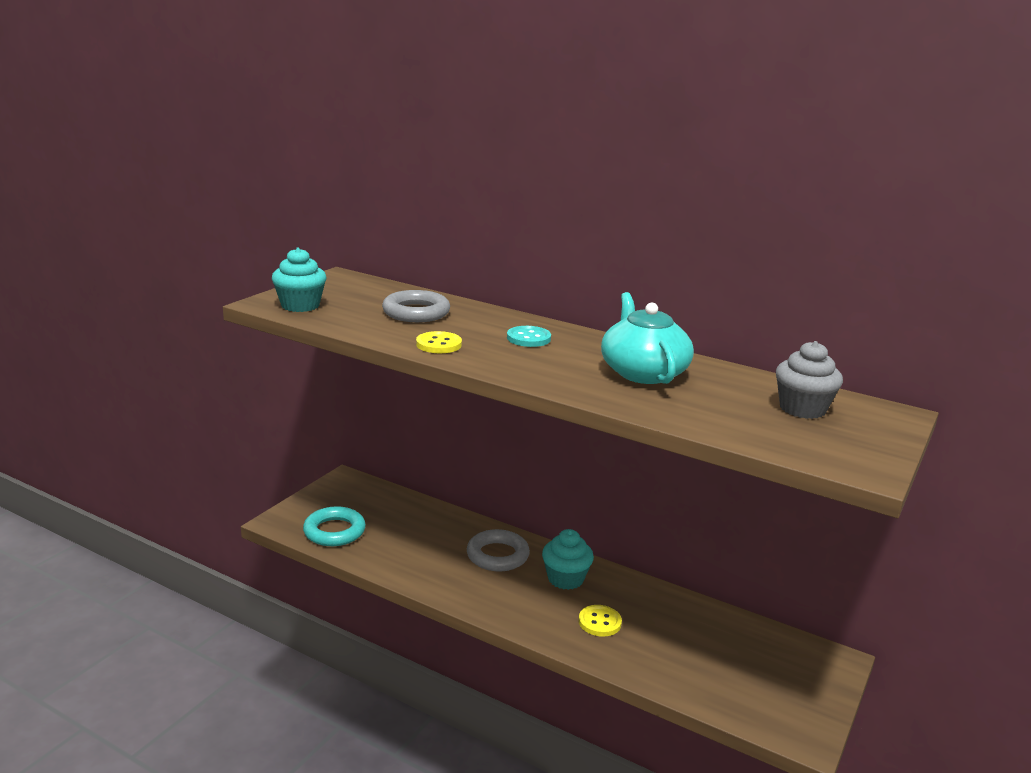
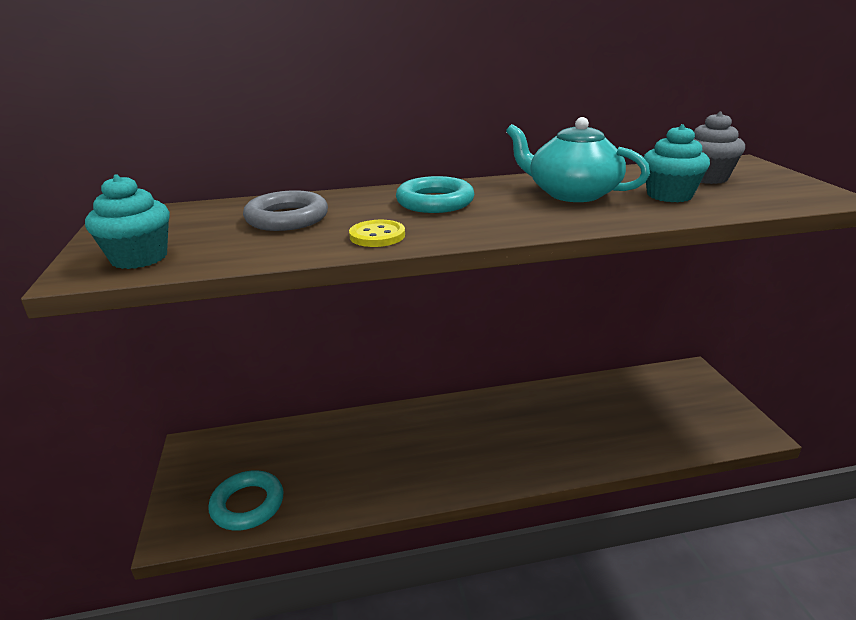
camera: 40 degrees left, 5 degrees up
(497, 555) = (416, 433): grey ring -> none
(528, 338) = (435, 202): turquoise button -> turquoise ring
(565, 579) = (487, 419): turquoise cupcake -> turquoise cupcake (669, 195)
(599, 622) = (554, 437): yellow button -> none

